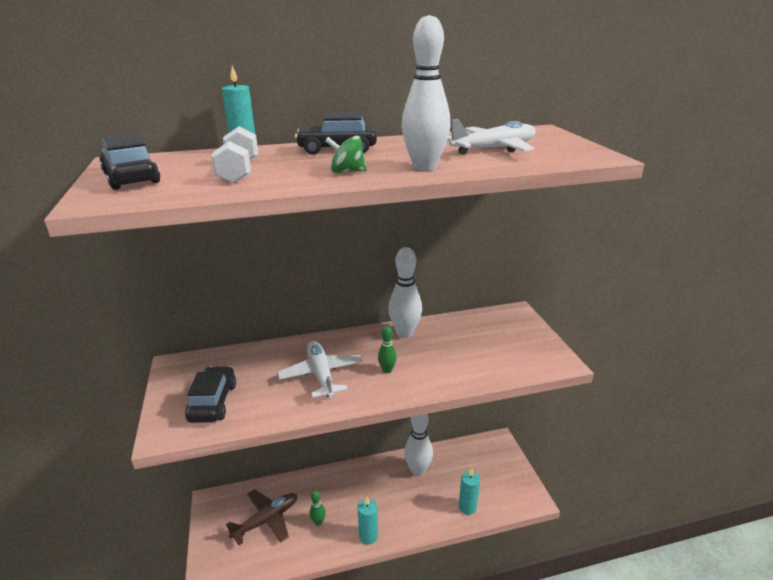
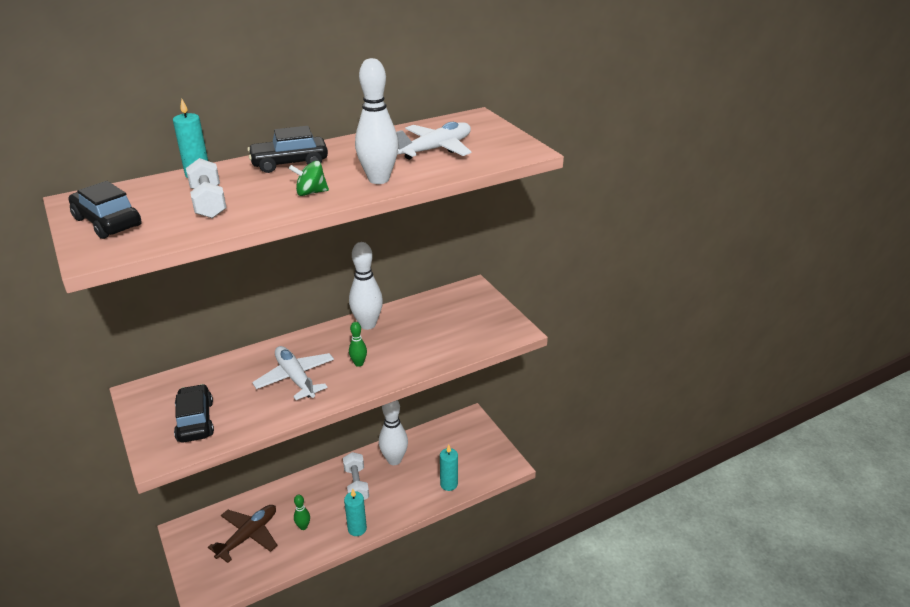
camera: 15 degrees left, 5 degrees up
(377, 488) = (356, 484): none -> white dumbbell

